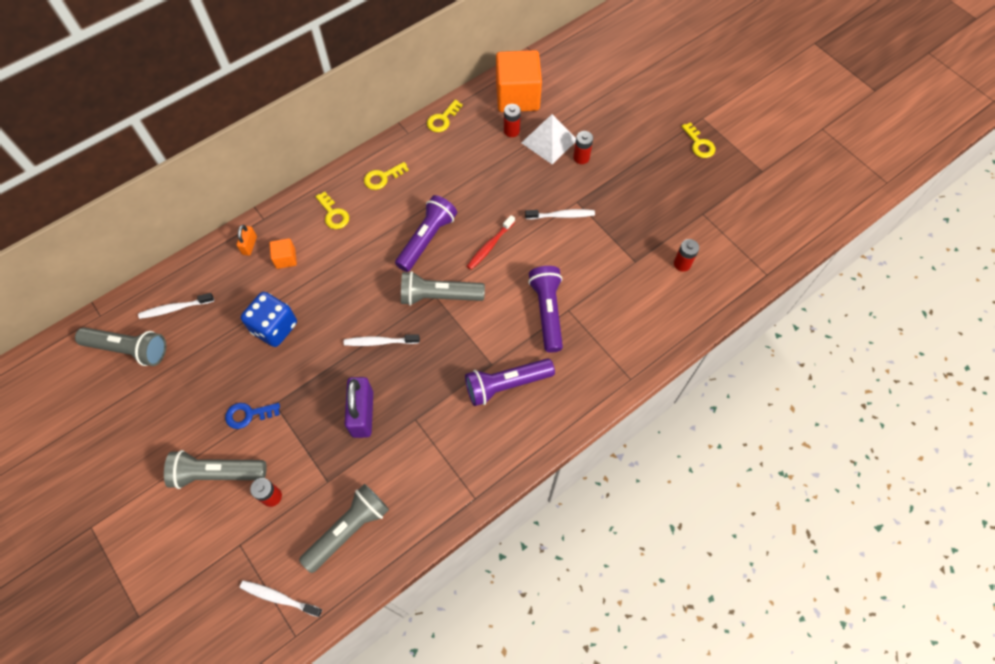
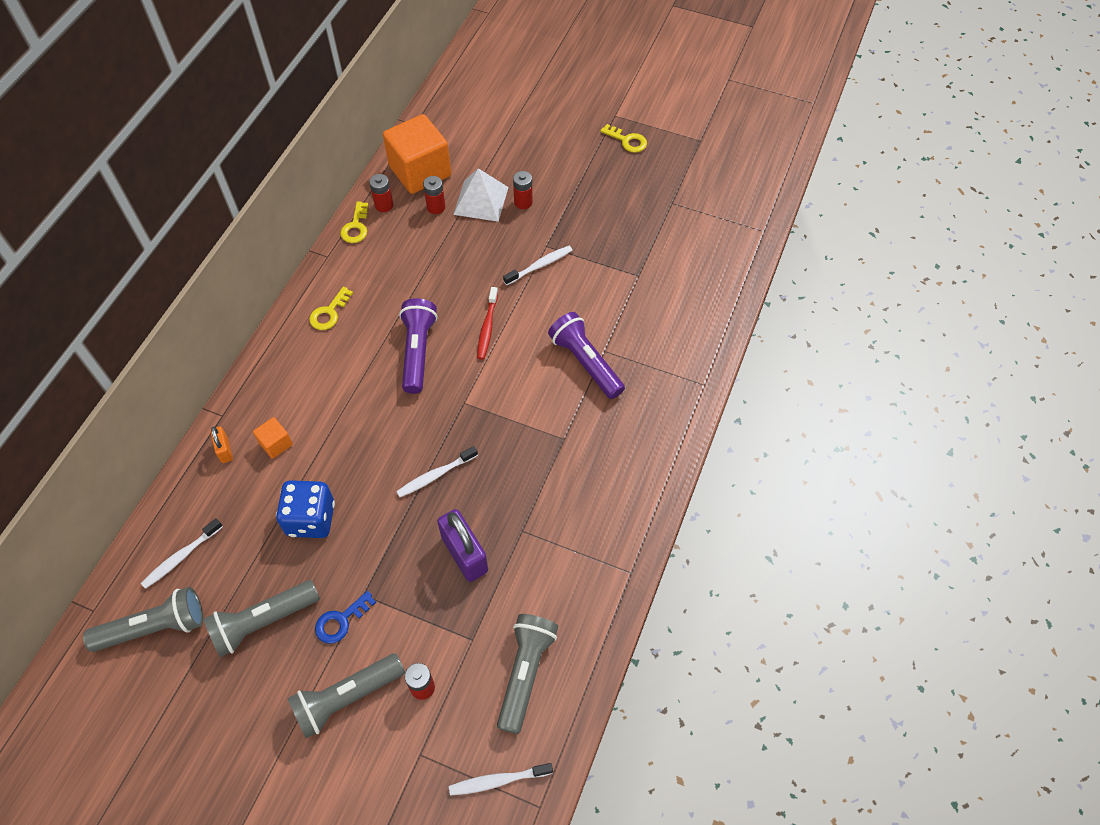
camera: 30 degrees left, 5 degrees down
(333, 214) = (299, 374): yellow key -> none
(439, 296) = (468, 400): grey flashlight -> grey flashlight (263, 621)
(506, 385) = (591, 450): purple flashlight -> none
(682, 264) = (683, 257): red battery -> red battery (384, 205)

